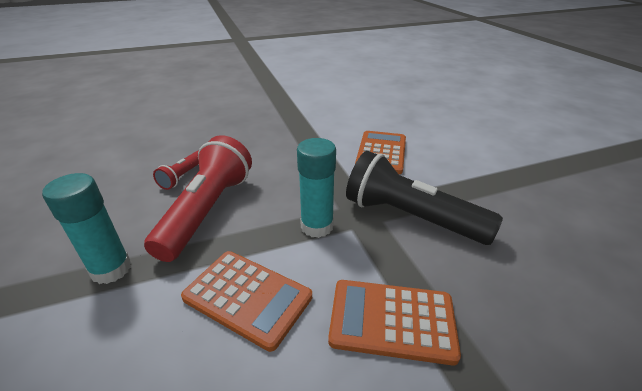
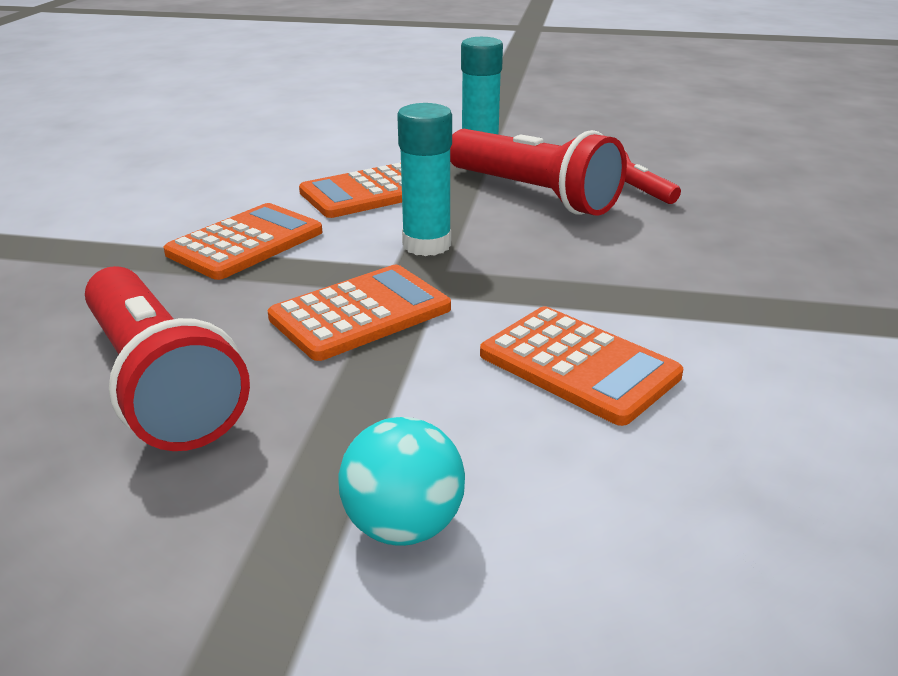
camera: 120 degrees right, 5 degrees down
(410, 217) = (360, 313): black flashlight -> orange calculator
(495, 159) = (403, 526): none -> turquoise ball
(538, 250) = (160, 384): none -> red flashlight

